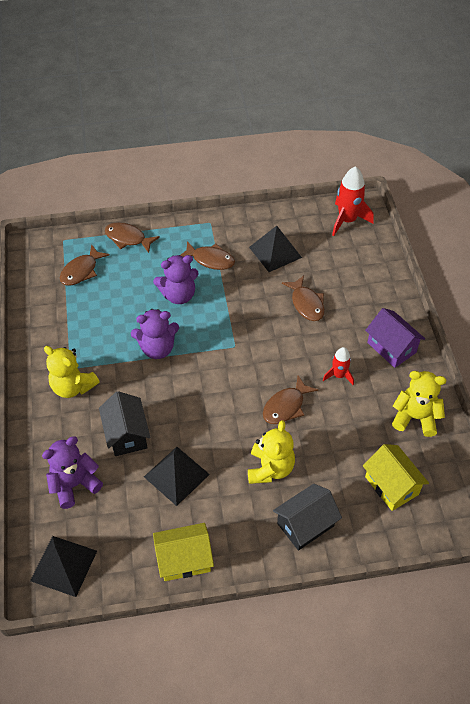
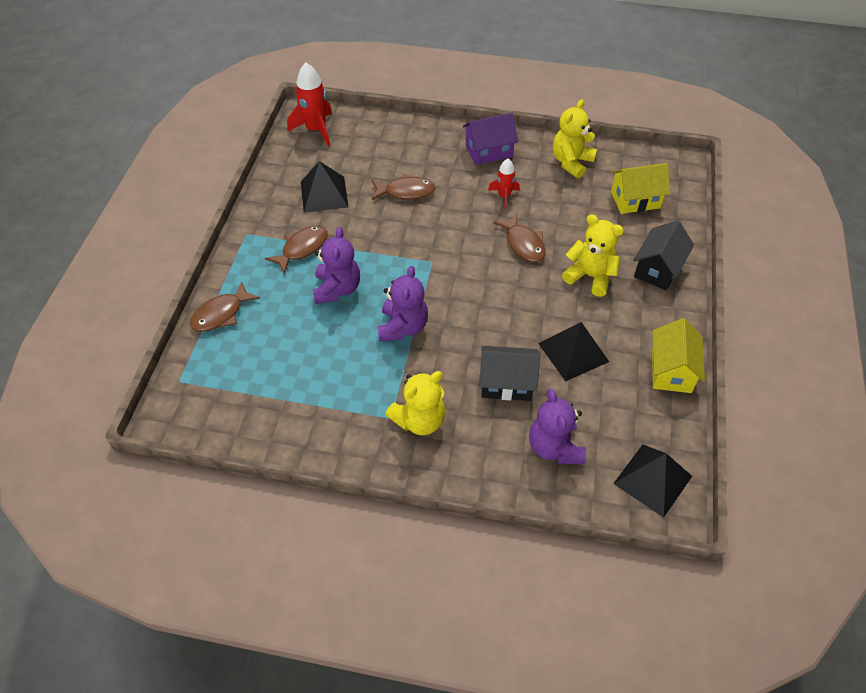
camera: 70 degrees left, 0 degrees up
(81, 271) = (244, 372): brown fish -> none
(305, 524) = (658, 269): black house -> black house turned 45 degrees clockwise

